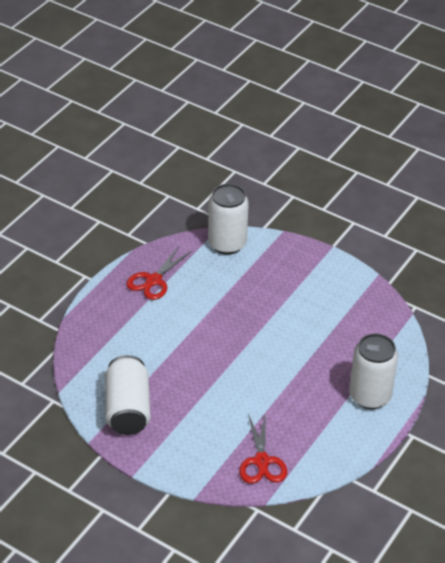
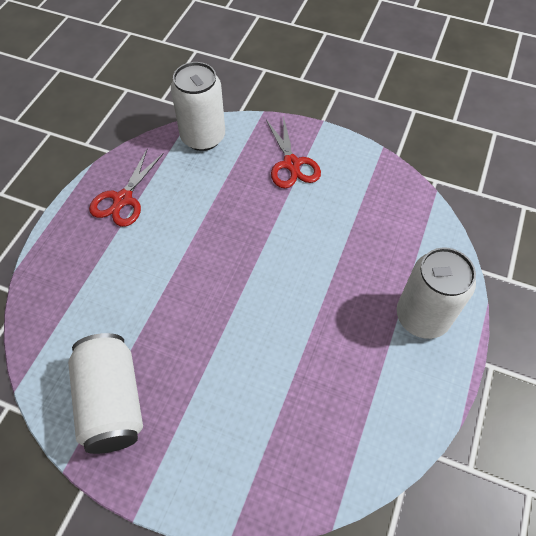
camera: 10 degrees left, 15 degrees up
(261, 461) = (310, 454): red scissors -> red scissors (291, 164)

